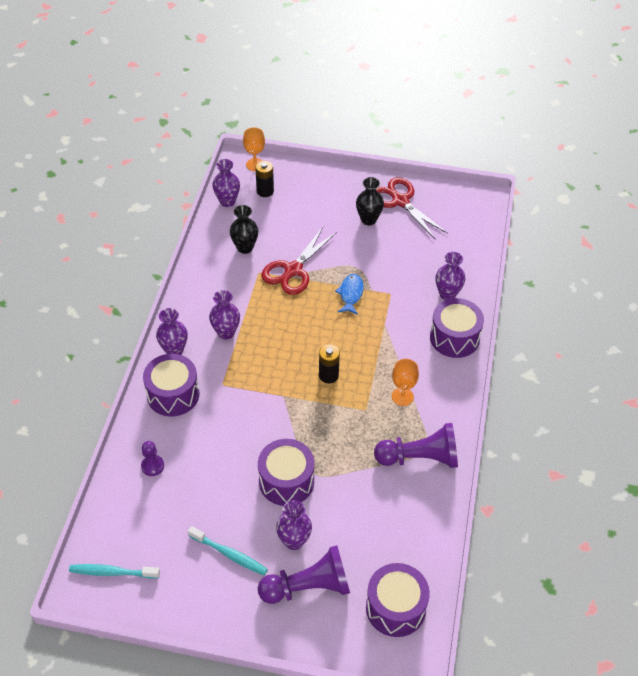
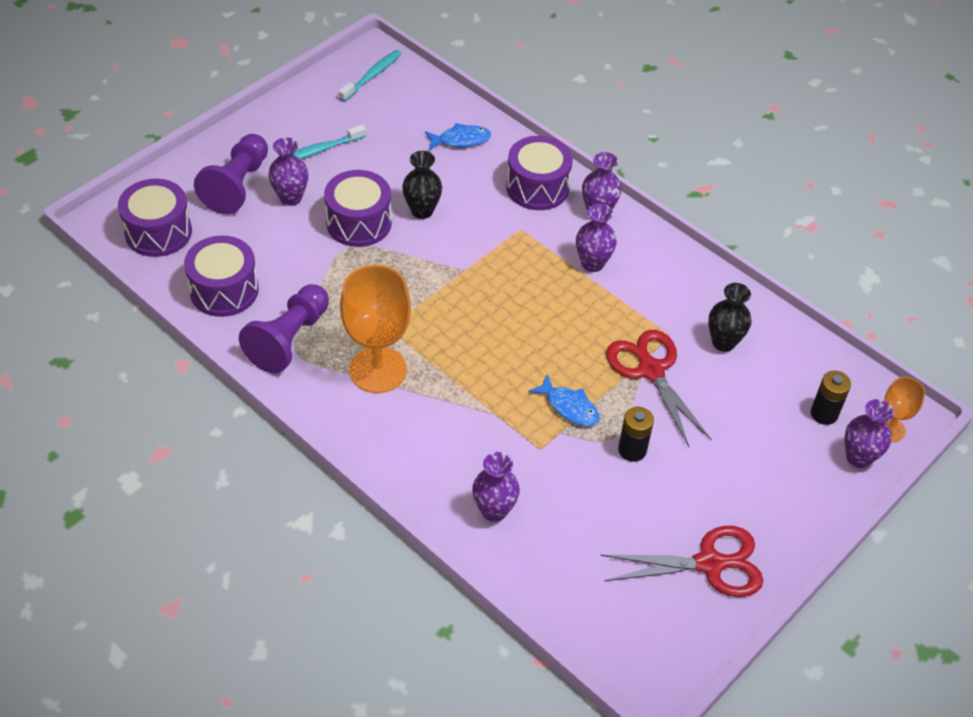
camera: 120 degrees right, 0 degrees up
(152, 466) = (461, 140): purple pawn -> blue fish
(227, 201) = (825, 364): purple vase -> purple vase (858, 457)
(328, 375) = (461, 321): black battery -> black battery (632, 450)
(368, 219) = (694, 502): black vase -> black vase (422, 211)
(402, 396) = (378, 370): orange goblet -> orange goblet, size x1.90
(454, 338) = (419, 473): purple drum -> purple drum (224, 290)

